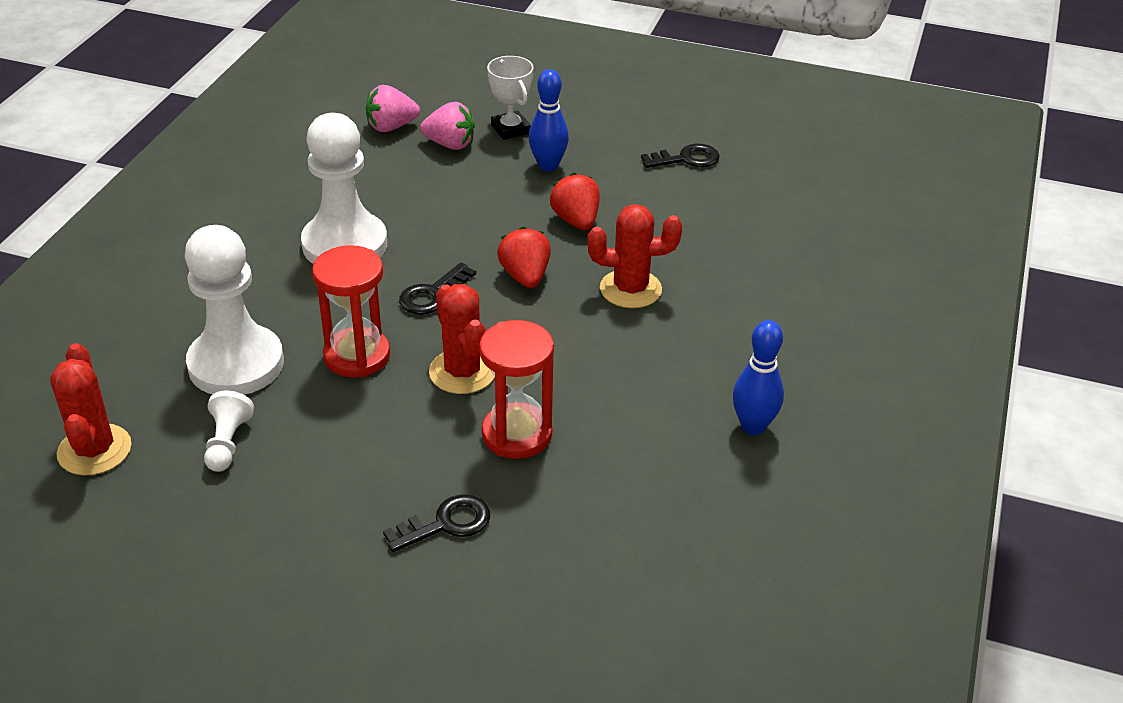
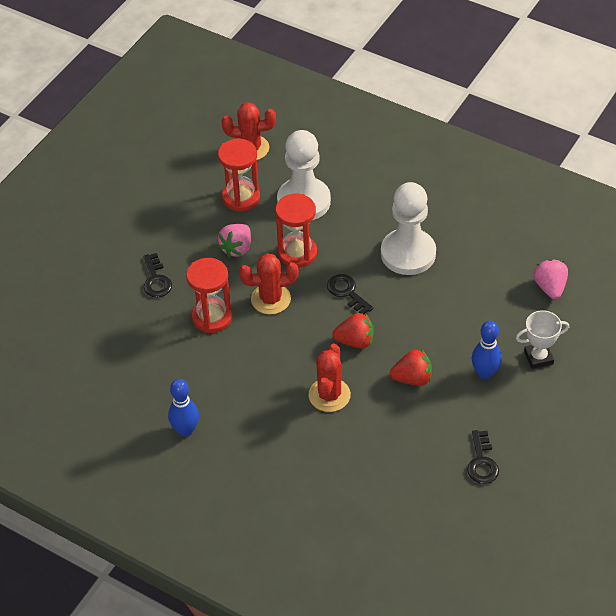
camera: 105 degrees right, 10 degrees up
(227, 443) = (241, 197): white pawn -> red hourglass
(450, 144) = (521, 319): pink strawberry -> pink strawberry (237, 248)

